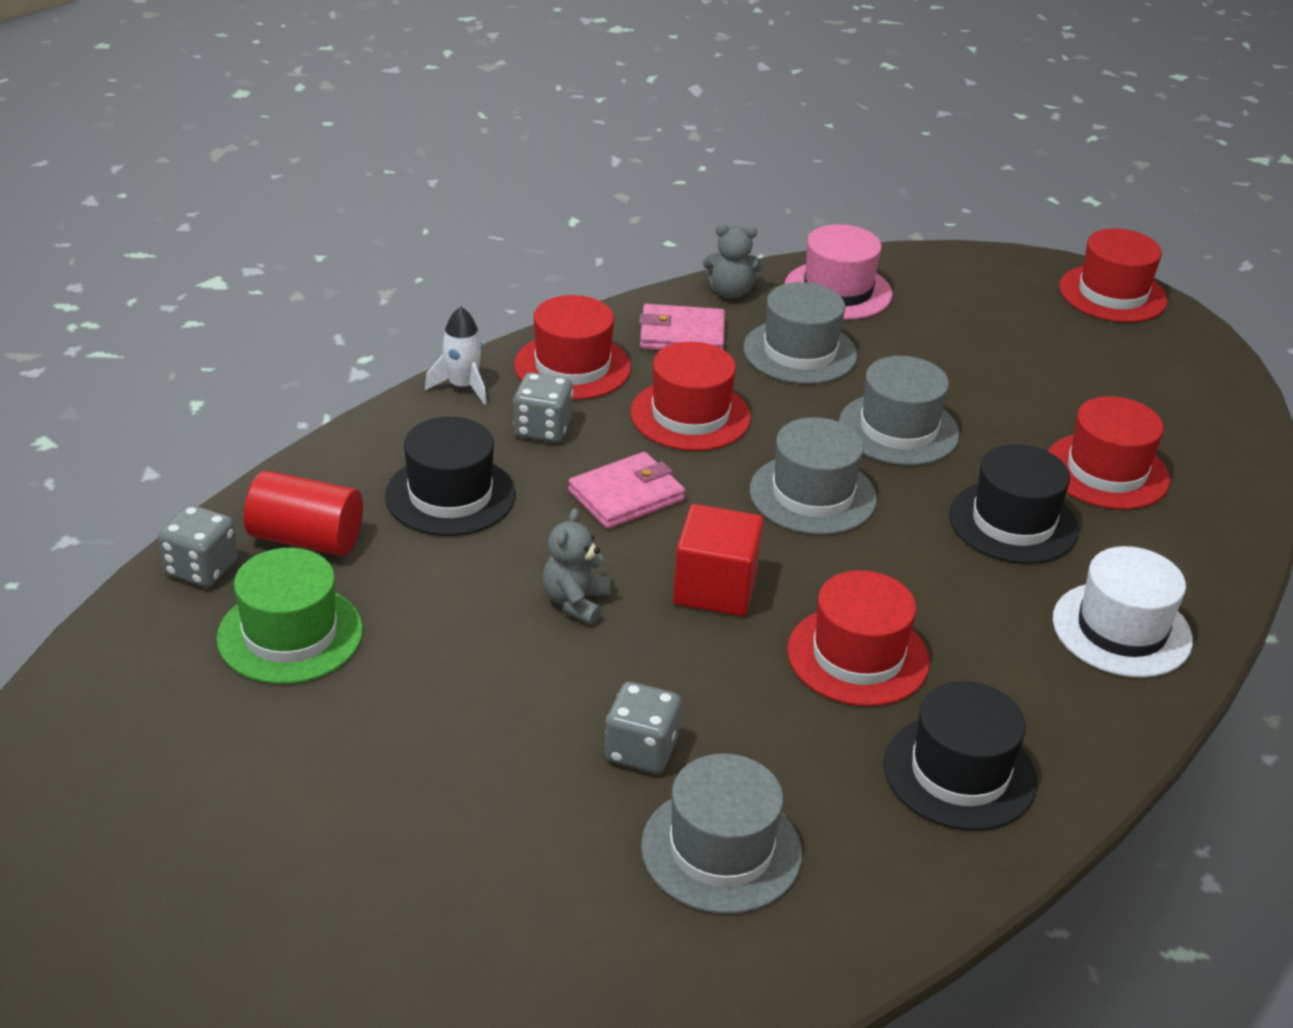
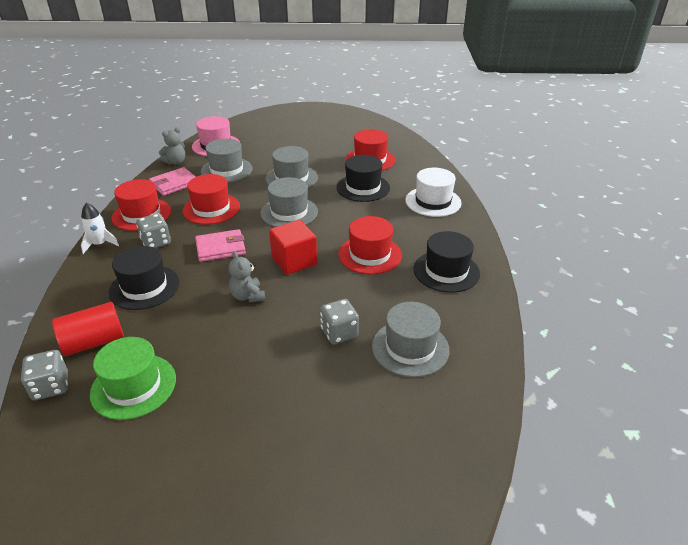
camera: 40 degrees left, 0 degrees up
(626, 496) = (220, 248): pink wallet -> pink wallet turned 60 degrees clockwise
(1112, 294) = (307, 110): red hat -> none

